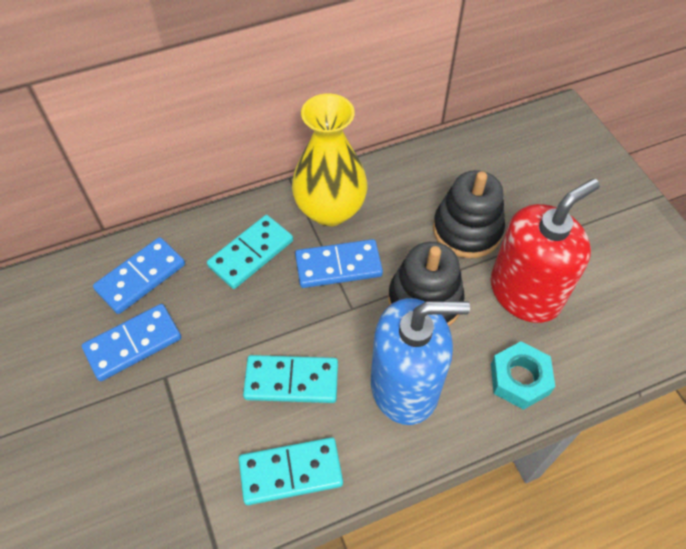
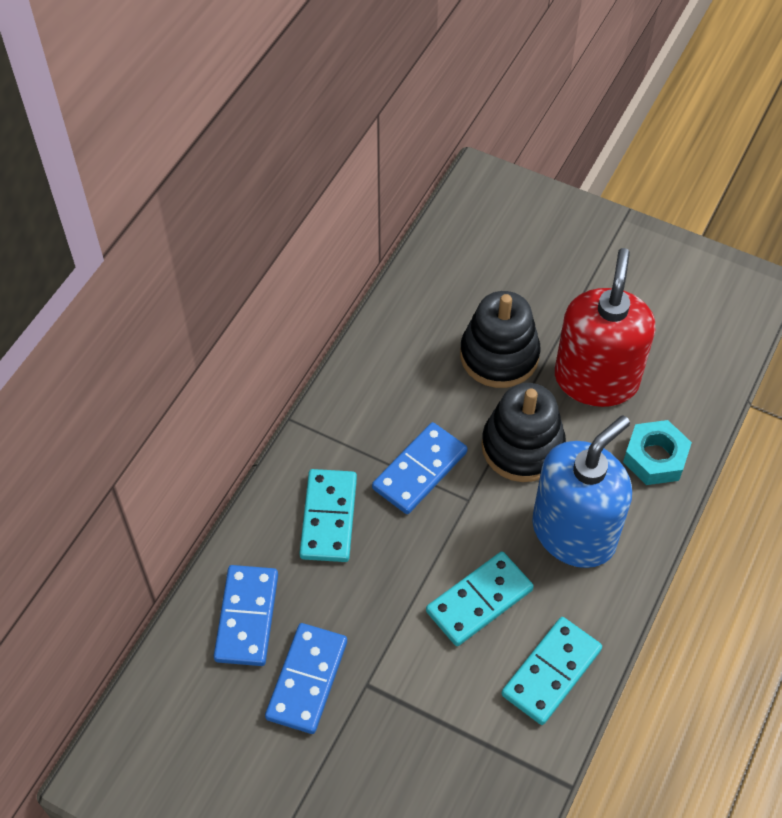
camera: 40 degrees left, 0 degrees up
(330, 210) = (360, 423): yellow vase -> none

